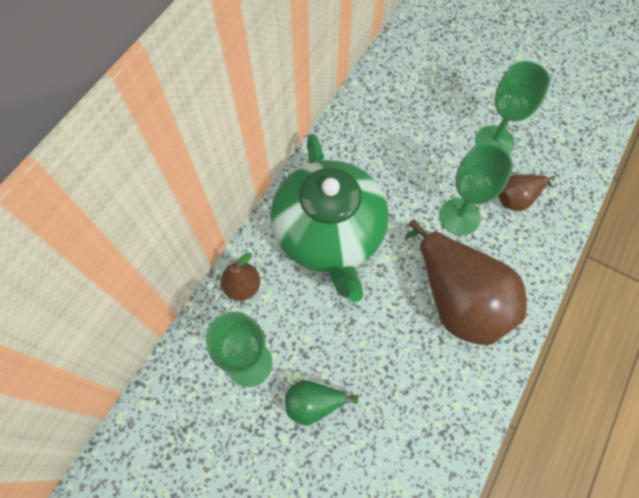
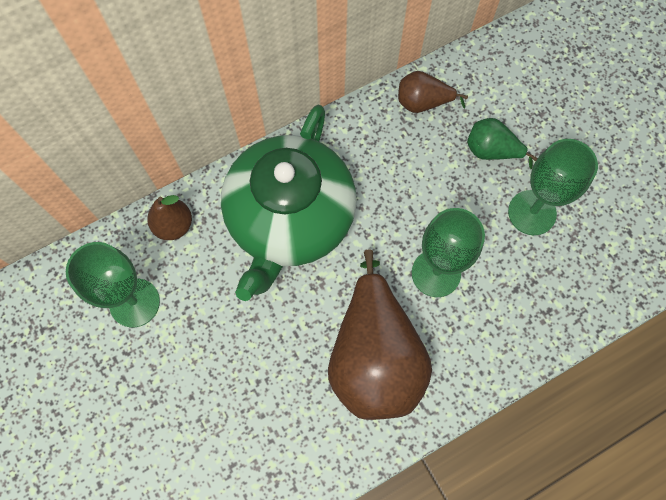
camera: 30 degrees right, 5 degrees up
(314, 404) = (169, 375): green pear -> green pear (491, 151)
(517, 198) = (513, 288): brown pear -> brown pear (423, 103)

